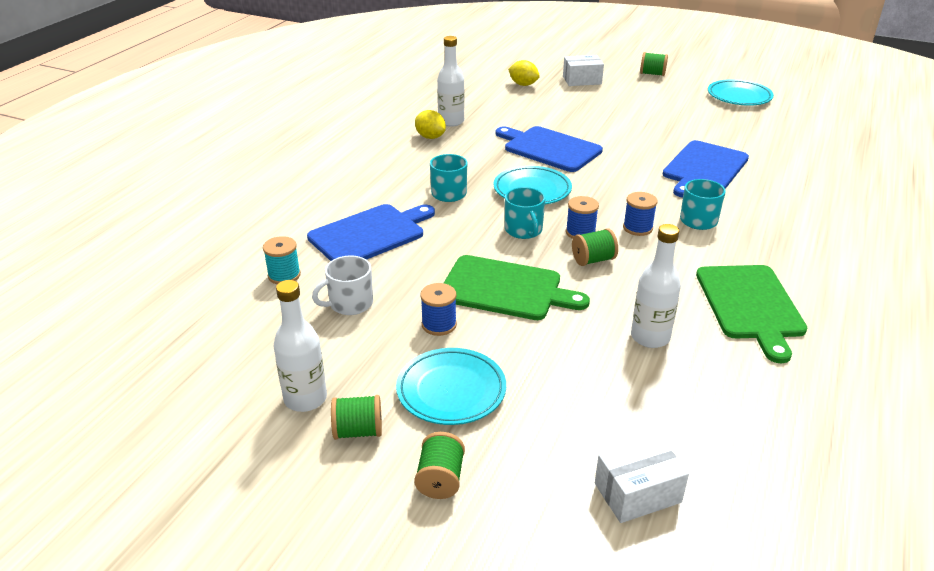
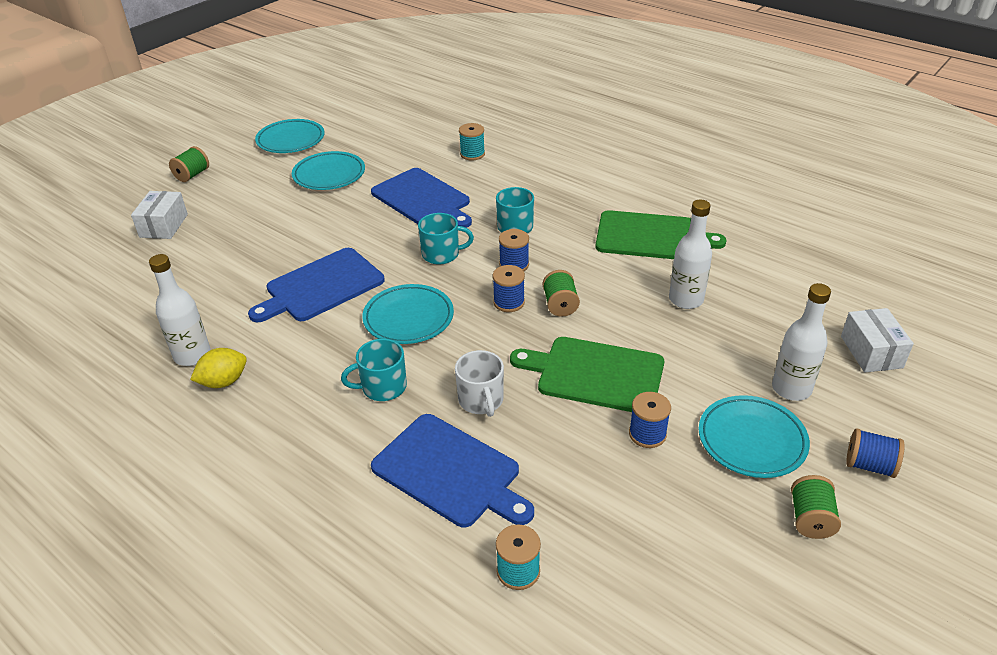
camera: 75 degrees left, 5 degrees up
(305, 399) = (761, 561): white bottle -> white bottle (791, 389)
(350, 304) = (595, 507): white mug -> white mug (481, 400)
(370, 234) = (450, 472): blue cutting board -> blue cutting board turned 150 degrees clockwise
(440, 479) = (869, 465): green spool -> blue spool
(505, 289) = (595, 374): green cutting board -> green cutting board turned 105 degrees counterclockwise
(523, 84) = (134, 273): yellow lemon -> none
(524, 230) = (490, 340): turquoise mug -> turquoise mug (442, 254)
(702, 122) = (329, 175): none -> turquoise plate
(807, 180) = (472, 154): none -> turquoise spool

